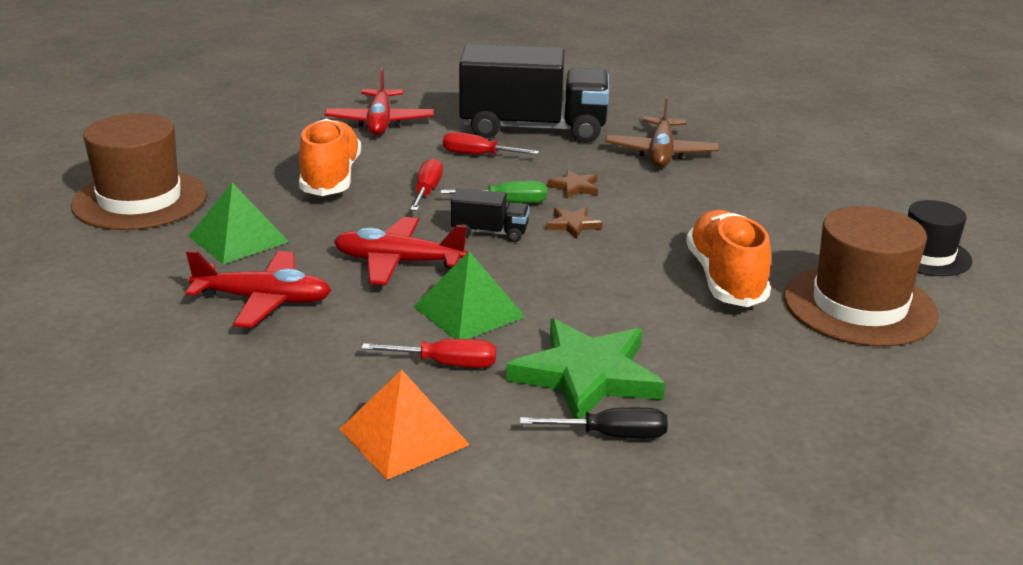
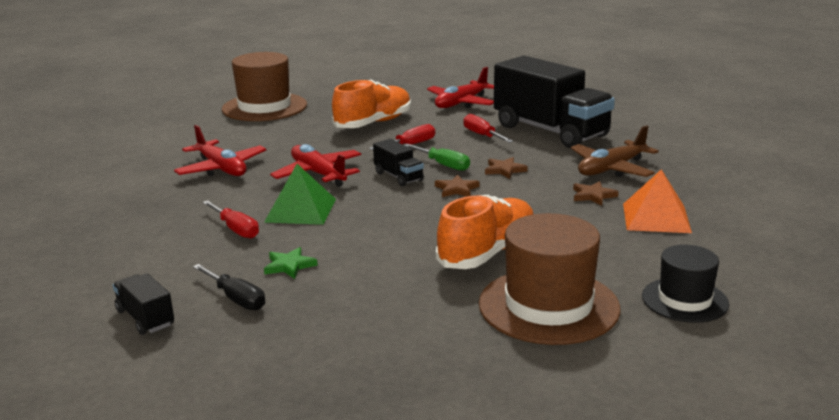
camera: 45 degrees right, 5 degrees down
(238, 239) = (269, 138): green pyramid -> none
(404, 436) = (148, 252): orange pyramid -> orange pyramid (656, 218)
(568, 505) = (145, 318): none -> black truck
(587, 375) = (289, 266): green star -> green star, size x0.45
(697, 186) = (593, 195): none -> brown star

